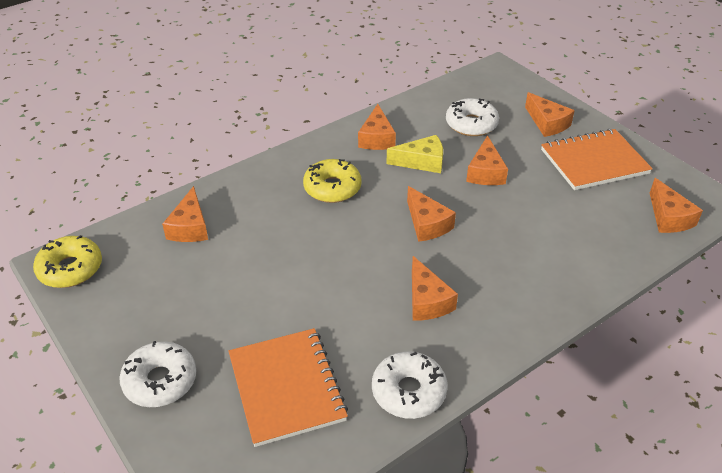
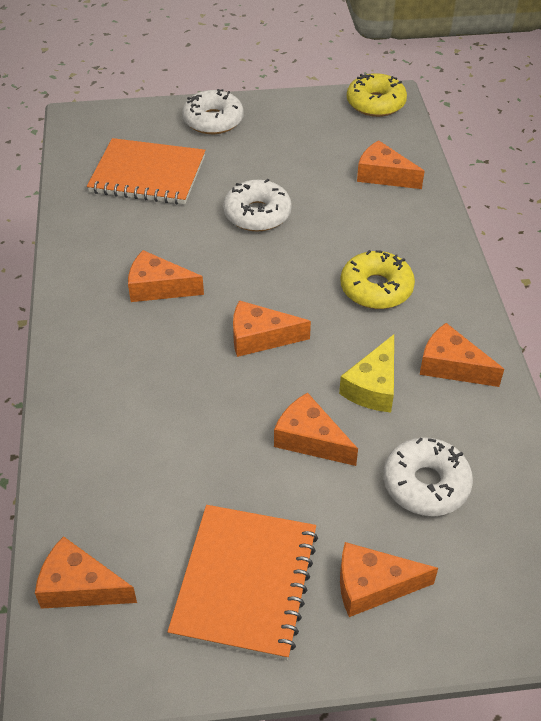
camera: 120 degrees right, 5 degrees up
(408, 391) = (79, 234): white donut -> white donut (257, 214)

